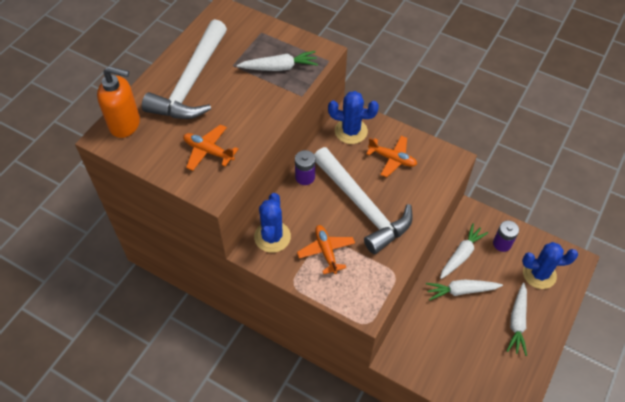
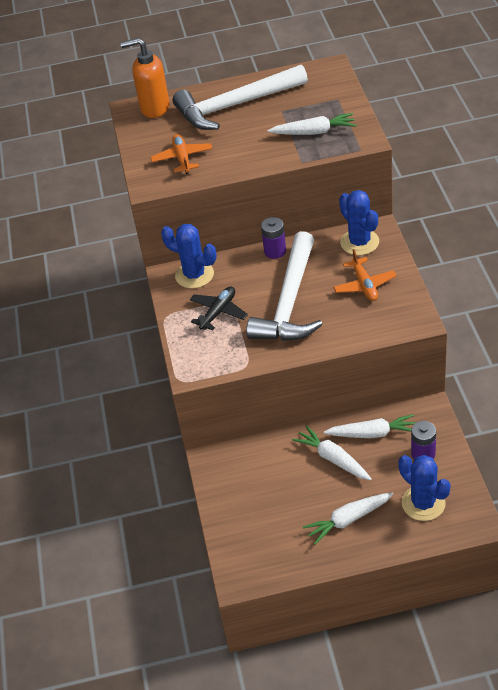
camera: 55 degrees right, 10 degrees down
(125, 124) = (154, 108): orange soap dispenser -> orange soap dispenser turned 120 degrees clockwise
(272, 237) = (194, 275): blue cactus -> blue cactus turned 60 degrees clockwise
(279, 67) = (314, 132): white carrot -> white carrot turned 45 degrees counterclockwise
(326, 251) = (218, 312): orange plane -> black plane

